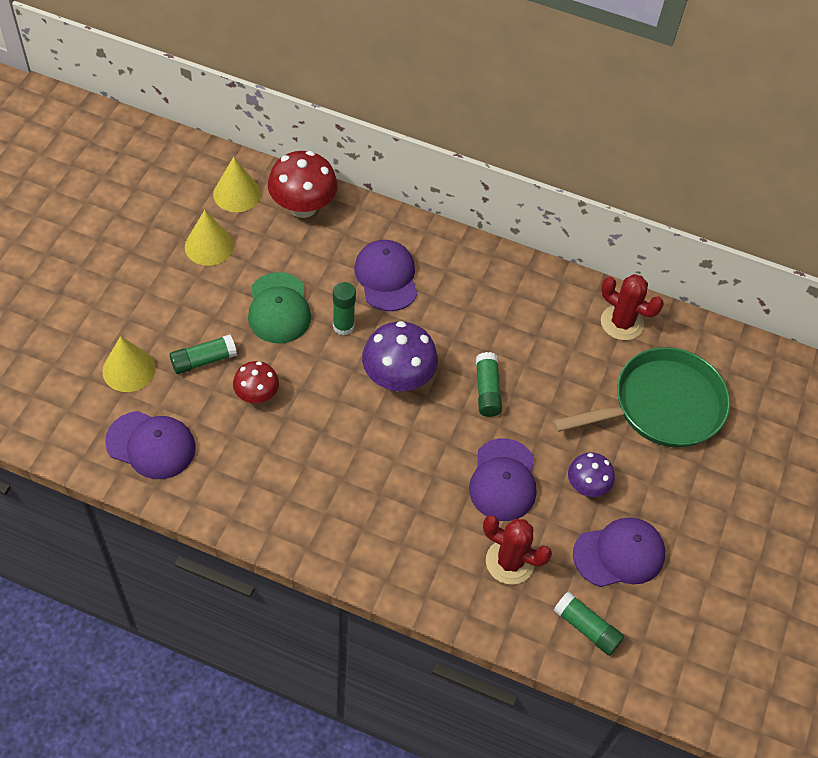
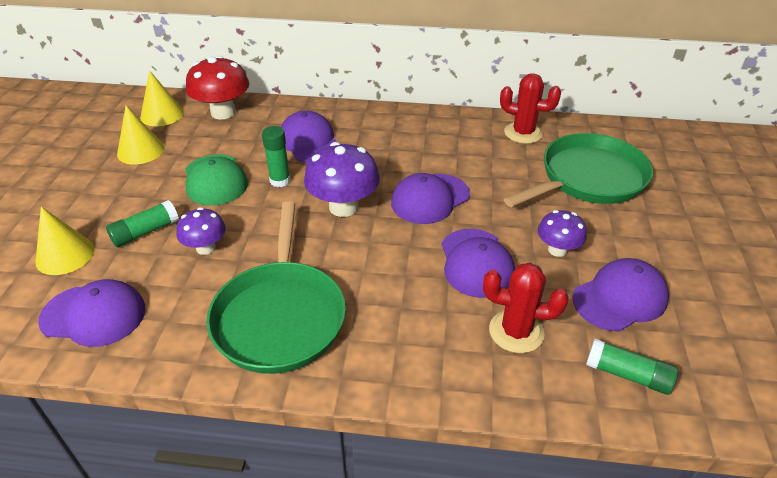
camera: 10 degrees left, 15 degrees down
(257, 395) = (206, 248): red mushroom -> purple mushroom
(309, 490) = (280, 316): none -> green pan
(487, 390) = (430, 199): green glue stick -> purple cap

